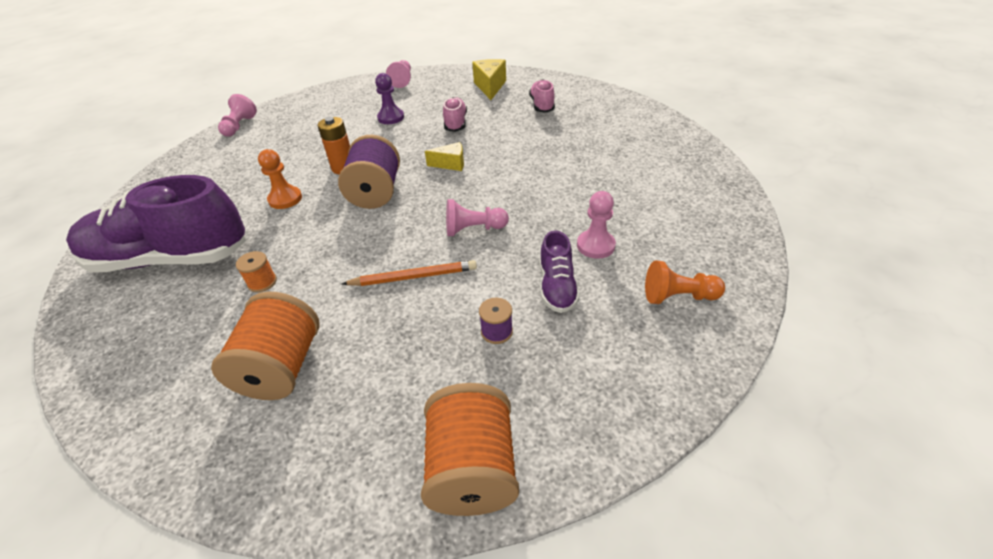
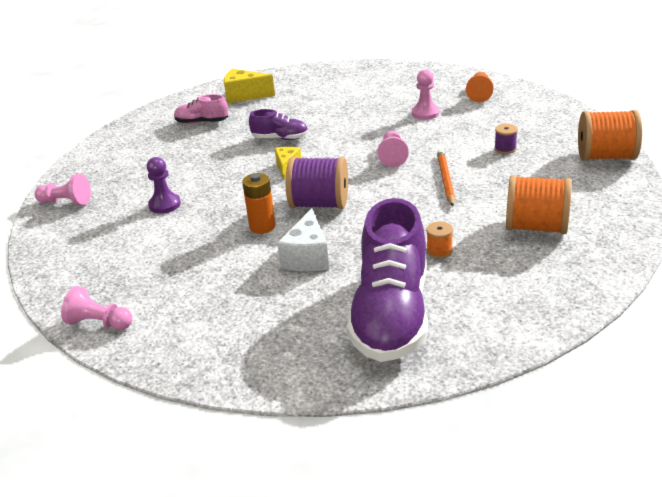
camera: 80 degrees left, 10 degrees down
(285, 199) = (307, 257): orange pawn -> white cheese
(455, 123) = (206, 166): pink shoe -> none
(490, 87) = (136, 147): yellow cheese -> yellow cheese (244, 96)
(557, 287) = (465, 128): purple shoe -> purple shoe (280, 138)

